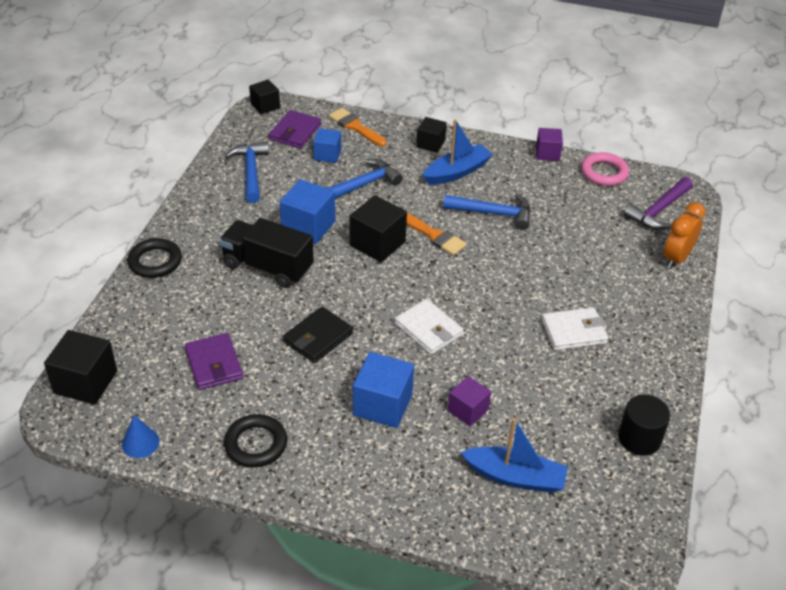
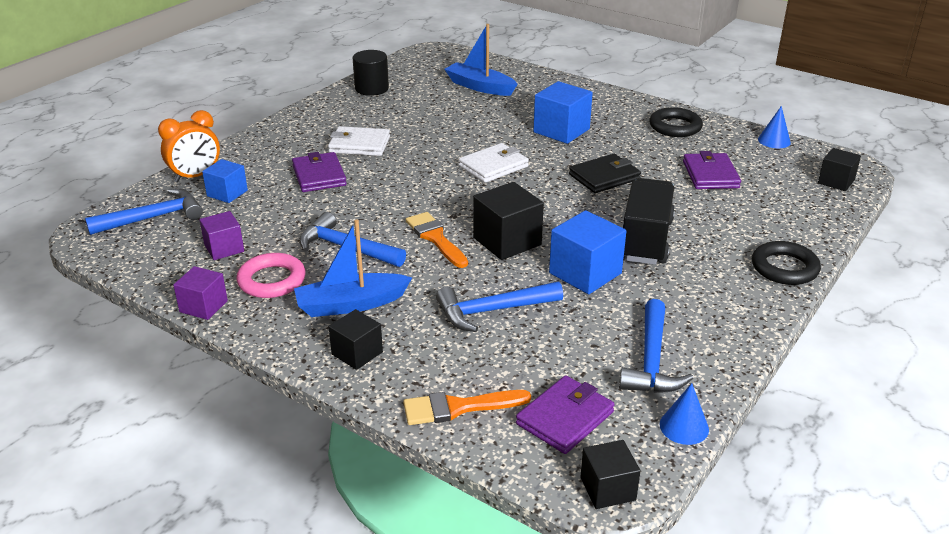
camera: 160 degrees left, 10 degrees down
(85, 382) = (836, 181): black cube -> black cube, size x0.63
(228, 139) = (684, 427): none -> blue cone
(268, 267) = (645, 240): black truck -> black truck turned 120 degrees counterclockwise
(327, 155) = (525, 366): blue cube -> blue cube (227, 193)
(355, 127) = (458, 407): orange brush -> orange brush turned 105 degrees clockwise
(428, 329) = (493, 166): white wallet -> white wallet turned 75 degrees clockwise
(468, 410) = (492, 118): purple cube -> purple cube (224, 248)
(575, 282) = (319, 176): none -> purple wallet
(604, 172) = (160, 268): pink ring -> pink ring (272, 280)
(658, 210) = (153, 218): purple hammer -> blue hammer

